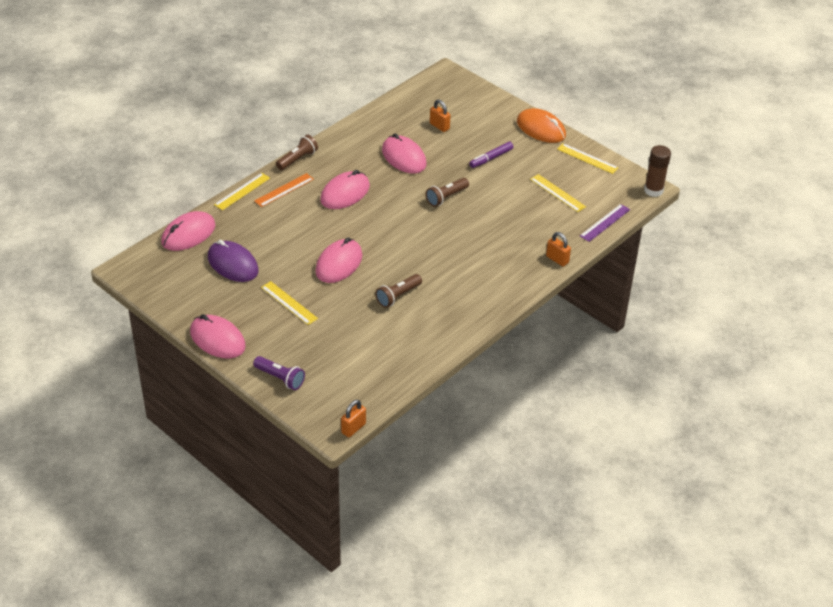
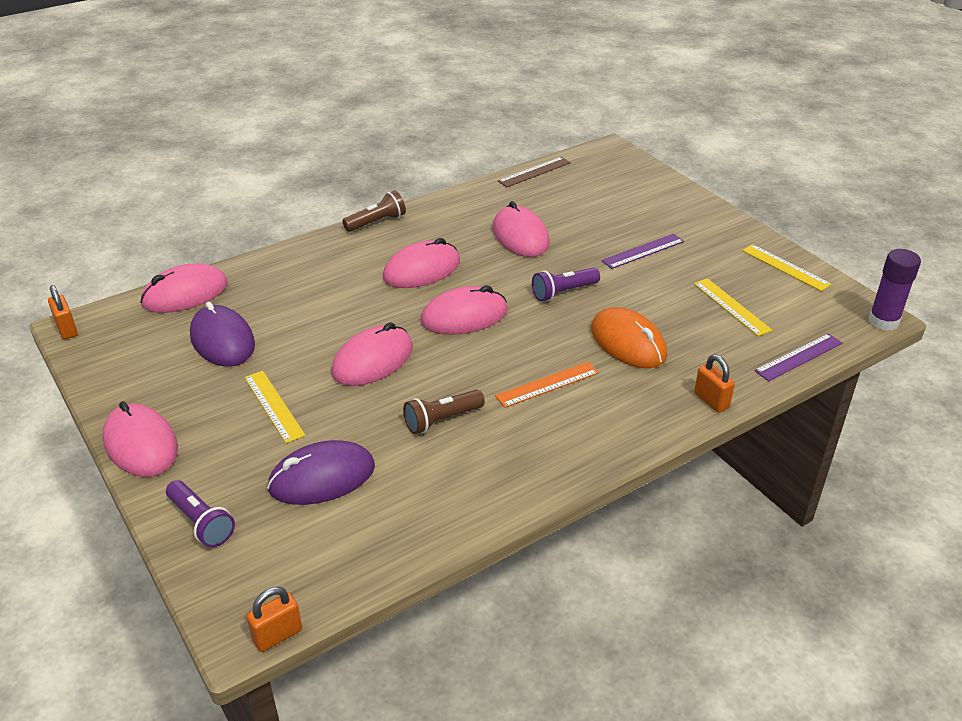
camera: 15 degrees right, 5 degrees down
(242, 191) = (285, 251): yellow ruler -> none
(284, 190) = (341, 256): orange ruler -> orange ruler (547, 384)
(339, 342) = (322, 477): none -> purple mouse
(386, 224) = (464, 316): none -> pink mouse
(396, 101) = (534, 172): none -> brown ruler
(439, 126) = (582, 206): orange padlock -> orange padlock (67, 329)
(446, 197) = (563, 292): brown flashlight -> purple flashlight
(491, 158) = (643, 251): purple marker -> purple ruler
(541, 129) = (724, 224): orange mouse -> orange mouse (628, 342)
(653, 190) = (883, 321): brown glue stick -> purple glue stick

